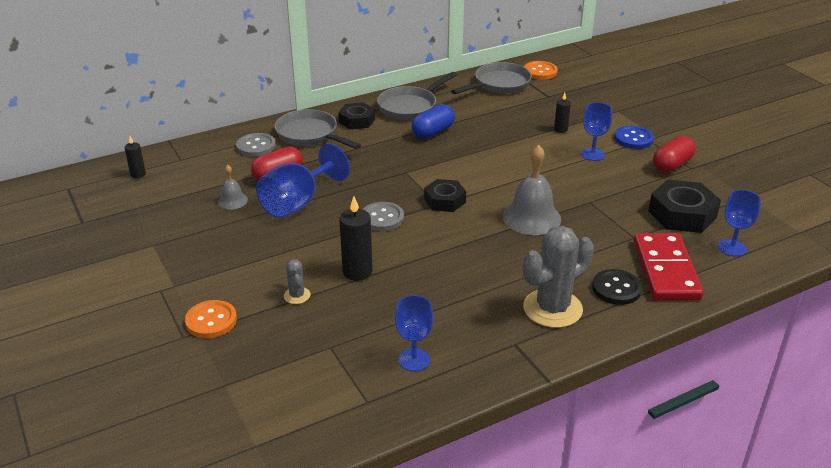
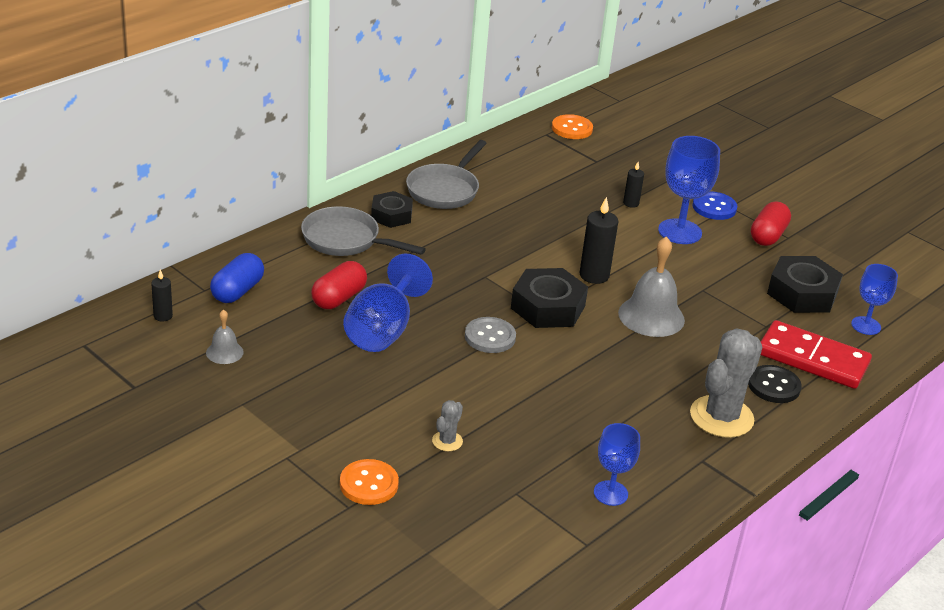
camera: 20 degrees left, 0 degrees up
(232, 201) = (303, 337): grey bell -> grey bell (224, 352)
(256, 146) = (288, 262): grey button -> none
(297, 295) = (447, 441): grey cactus -> grey cactus turned 60 degrees clockwise
(357, 271) = (497, 404): black candle -> black candle (594, 275)
(433, 132) = (489, 221): blue capsule -> blue capsule (237, 291)
(444, 200) = (548, 307): black nut -> black nut, size x1.55
(499, 84) = (533, 150): grey pan -> none
(592, 154) = (680, 232): blue goblet -> blue goblet, size x1.61
(665, 270) = (812, 359): red domino -> red domino turned 45 degrees counterclockwise

